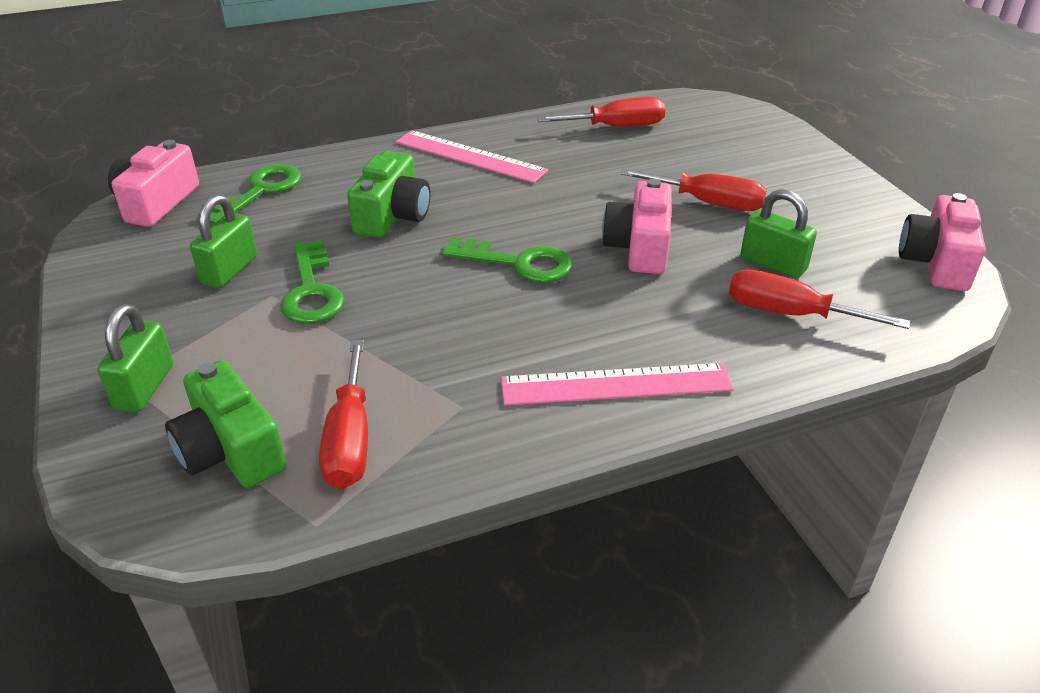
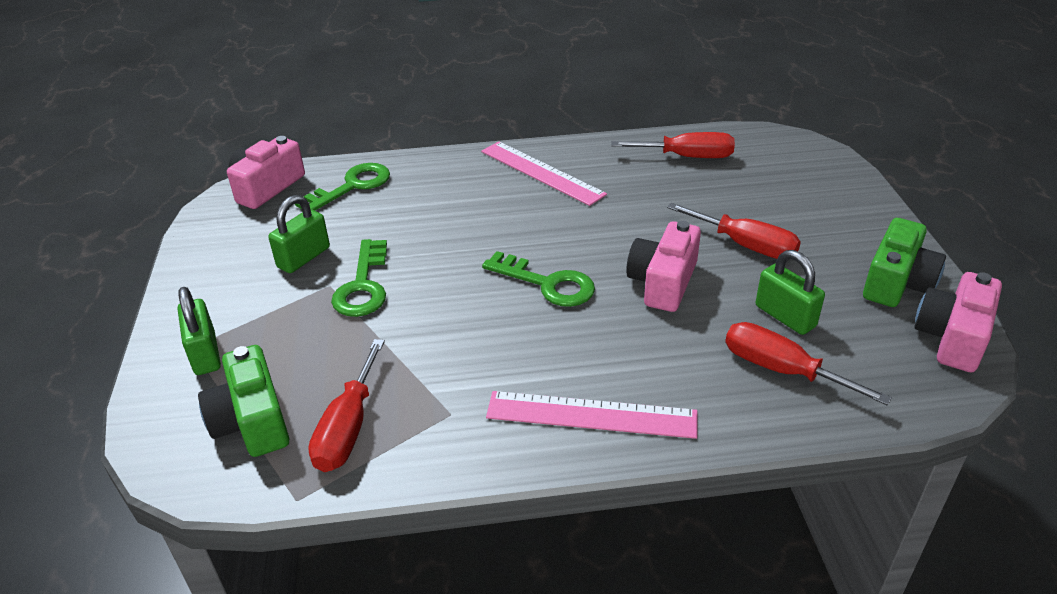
camera: 15 degrees right, 0 degrees up
(145, 387) = (205, 354): green padlock -> green padlock turned 45 degrees counterclockwise
(393, 215) = (454, 223): green camera -> green camera (897, 282)

